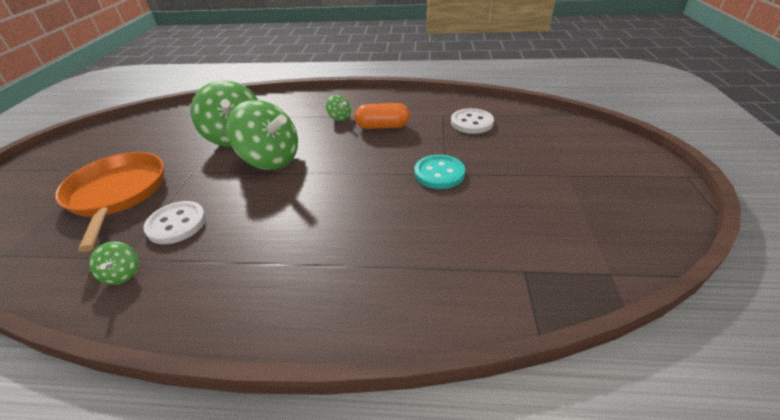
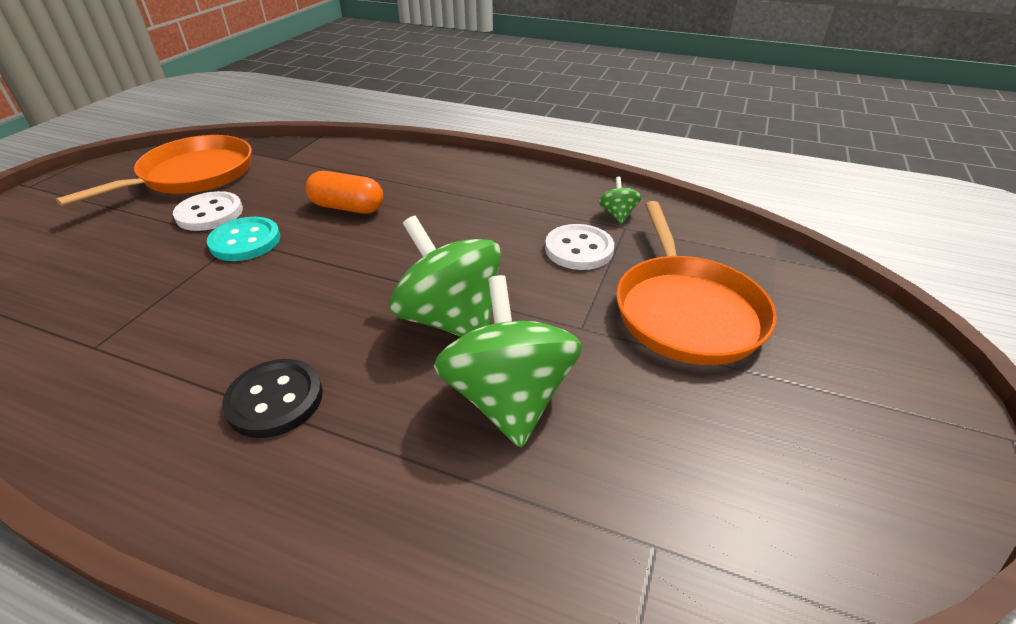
camera: 165 degrees left, 0 degrees up
(339, 117) = (275, 400): green spinning top -> black button
(382, 126) = (223, 346): orange capsule -> orange capsule (347, 207)
(471, 123) = (82, 313): white button -> white button (209, 213)
(579, 221) = (193, 175): none -> orange pan

